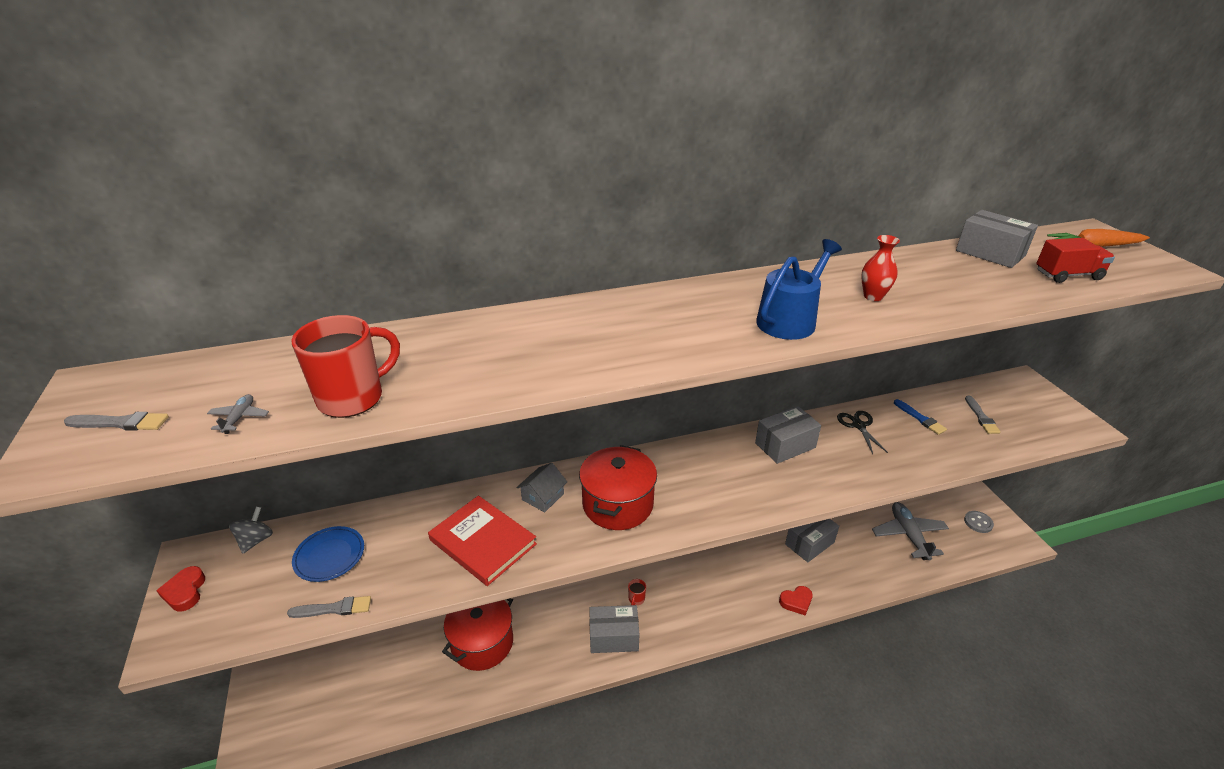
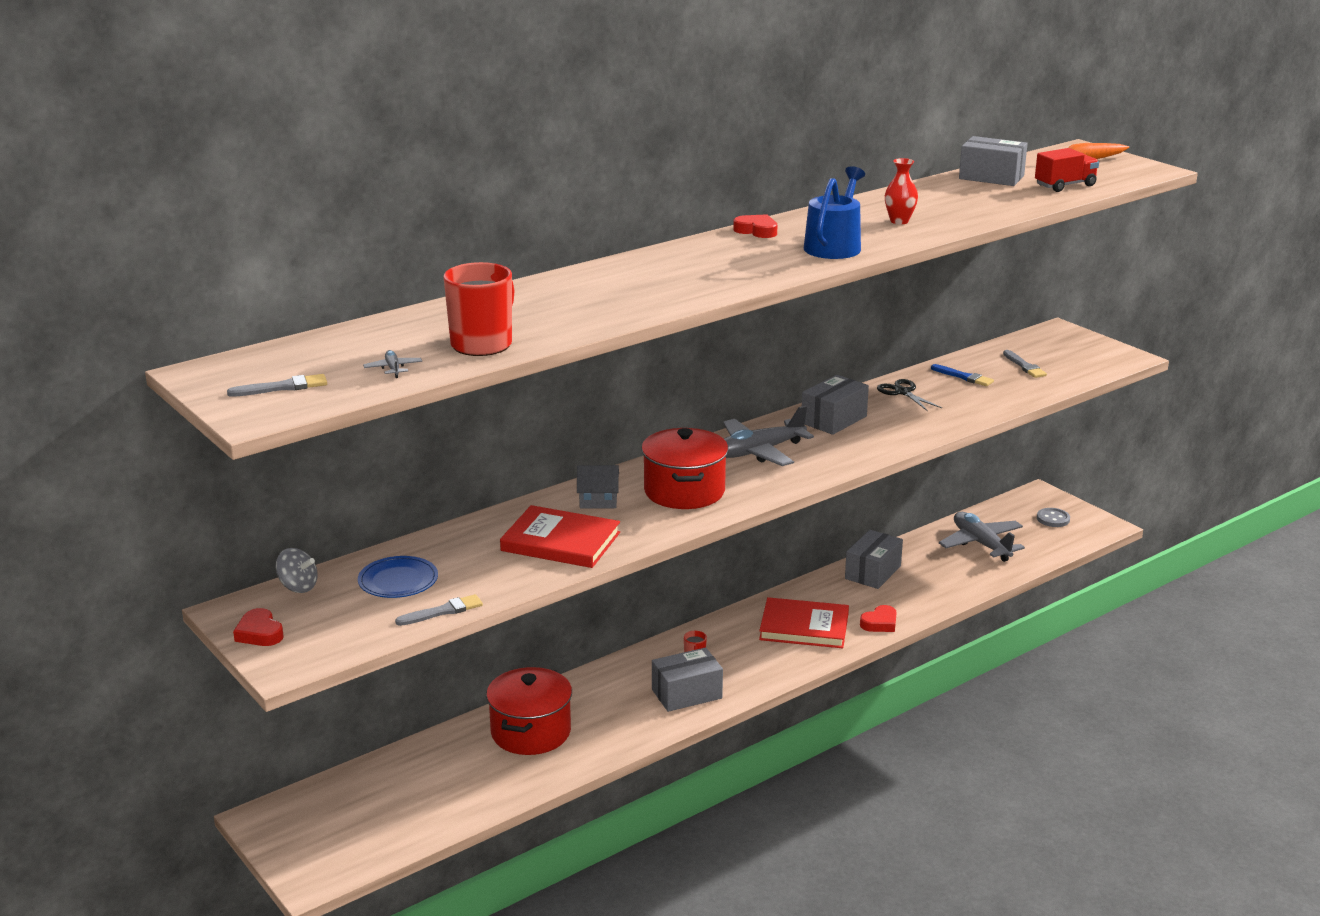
camera: 20 degrees left, 10 degrees down
(256, 540) = (298, 587): grey spinning top -> grey spinning top turned 120 degrees clockwise
(543, 496) = (598, 500): grey house -> grey house turned 75 degrees clockwise
(704, 470) = (759, 452): none -> grey plane
(725, 286) = (756, 231): none -> red heart
(734, 588) = (804, 627): none -> red book

